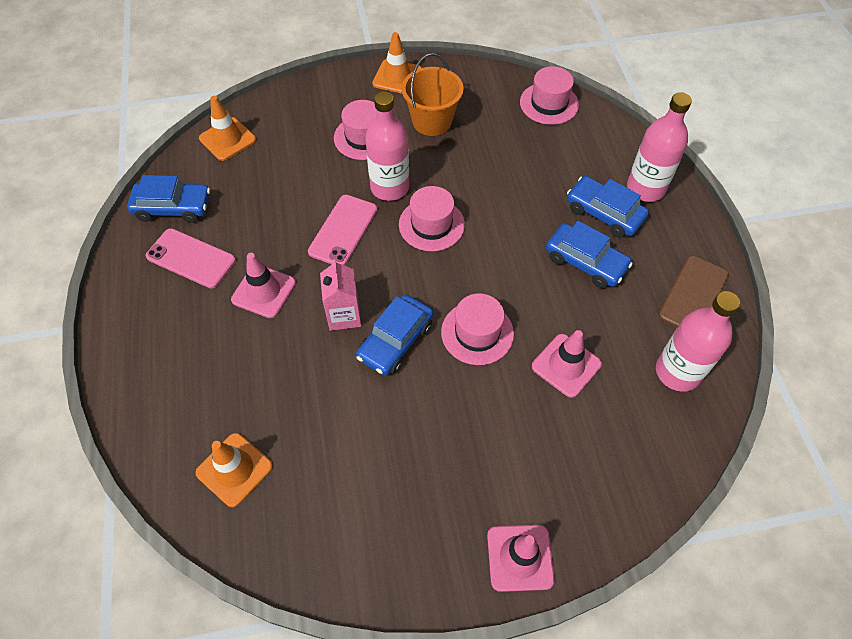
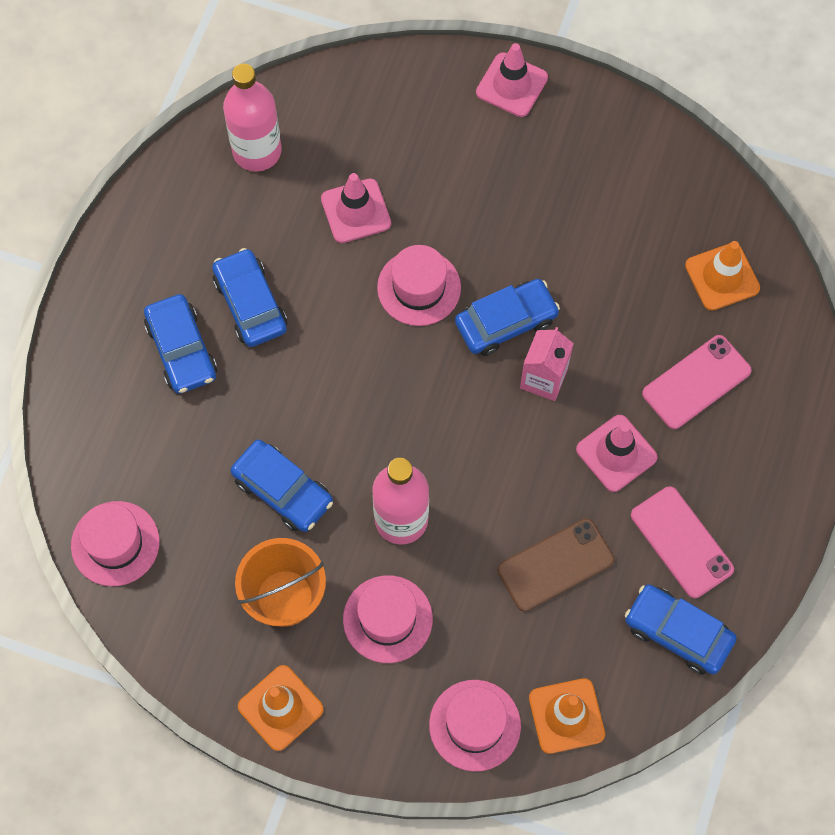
camera: 150 degrees left, 10 degrees up
(343, 230) = (489, 487): pink phone -> pink phone (696, 382)
(431, 224) = (384, 440): pink hat -> pink hat (475, 725)
(475, 169) = (283, 490): none -> blue car
(645, 188) = (108, 355): pink bottle -> none
(693, 295) = (172, 211): brown phone -> brown phone (555, 565)

